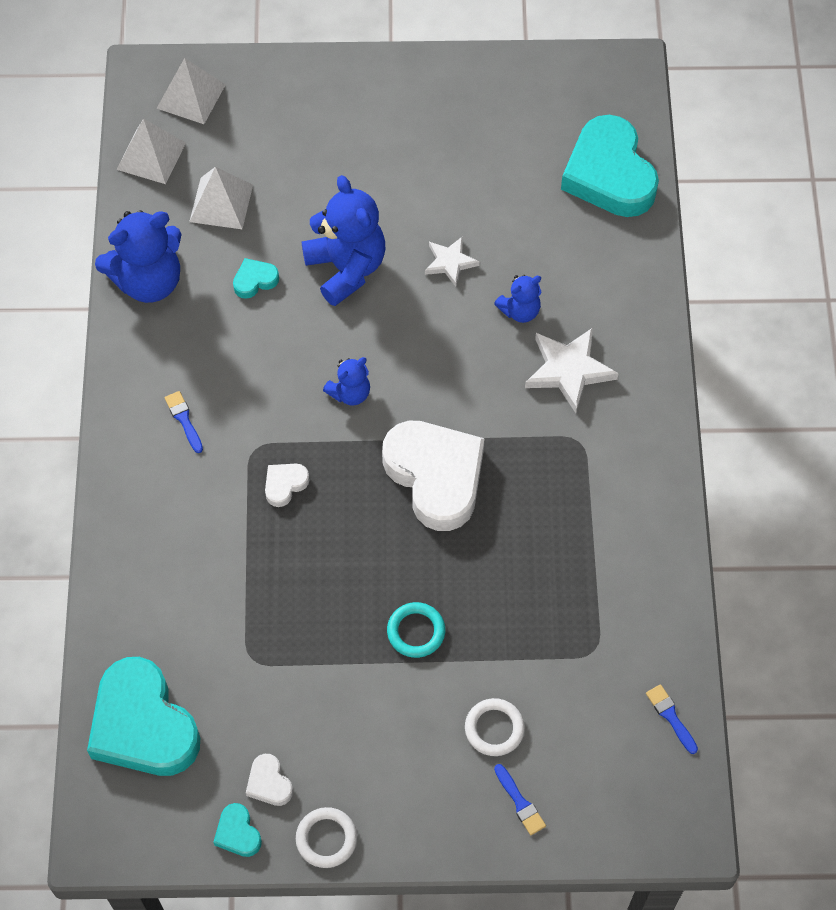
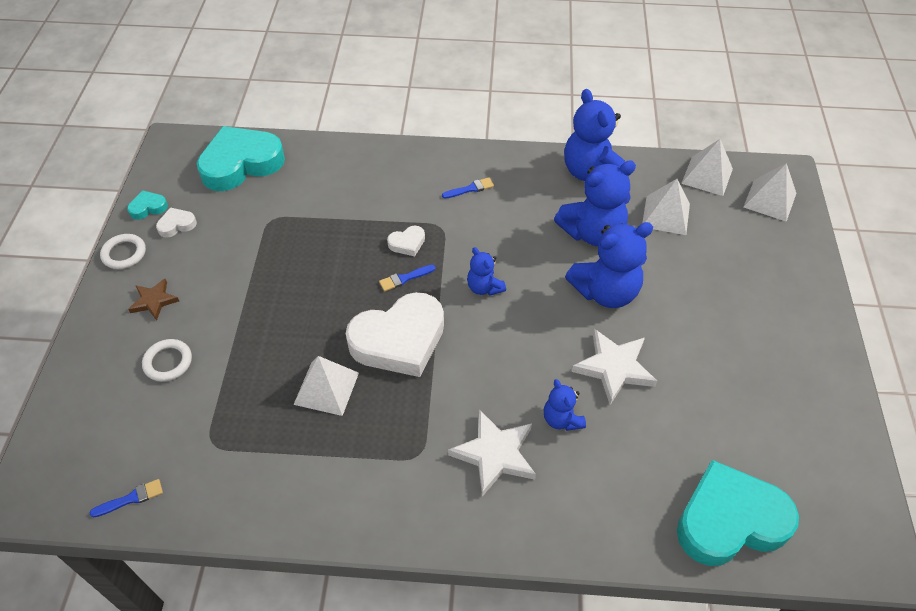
camera: 95 degrees right, 10 degrees down
(255, 280) = (592, 233): turquoise heart -> blue teddy bear
(285, 485) = (407, 243): white heart -> white heart turned 105 degrees clockwise
(403, 773) = (154, 301): none -> brown star
(416, 631) = (265, 317): turquoise ring -> none
(450, 262) = (614, 367): white star -> white star, size x1.63
(509, 544) = (326, 388): none -> white pyramid
(520, 802) = (101, 374): blue brush -> blue brush (404, 278)

